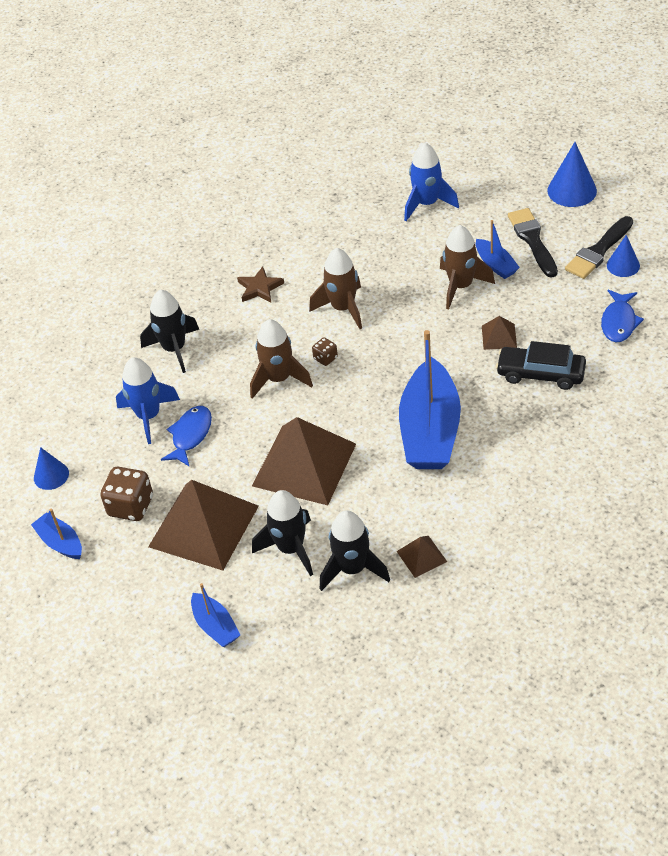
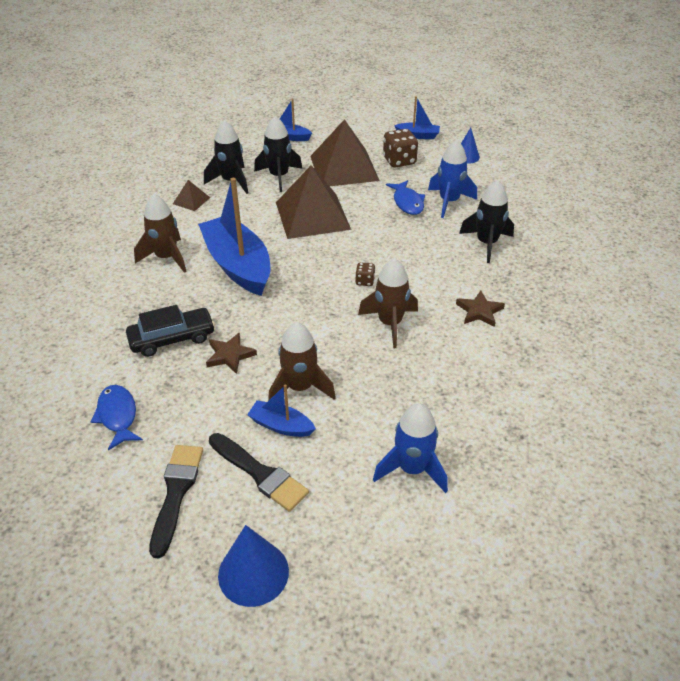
camera: 140 degrees right, 5 degrees down
(279, 379) = (385, 255): brown rocket -> brown rocket (166, 258)
(499, 336) = (230, 355): brown pyramid -> brown star
(623, 265) = (139, 486): blue cone -> none

